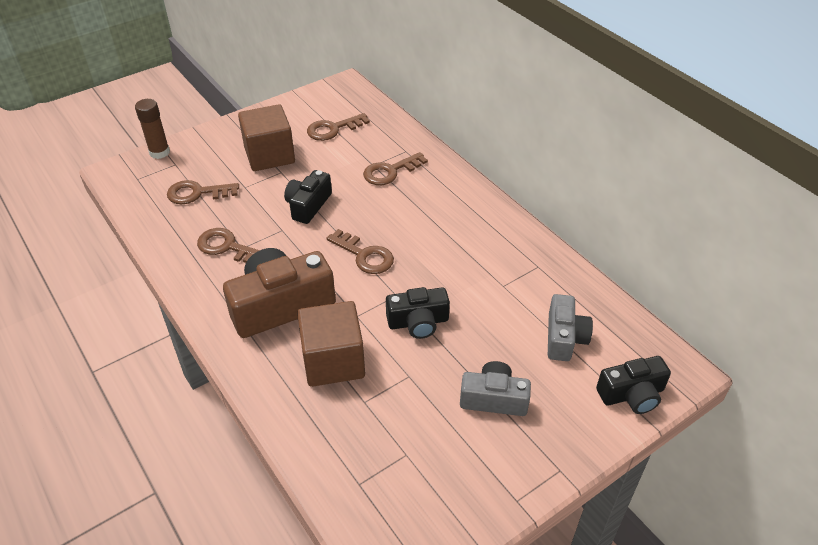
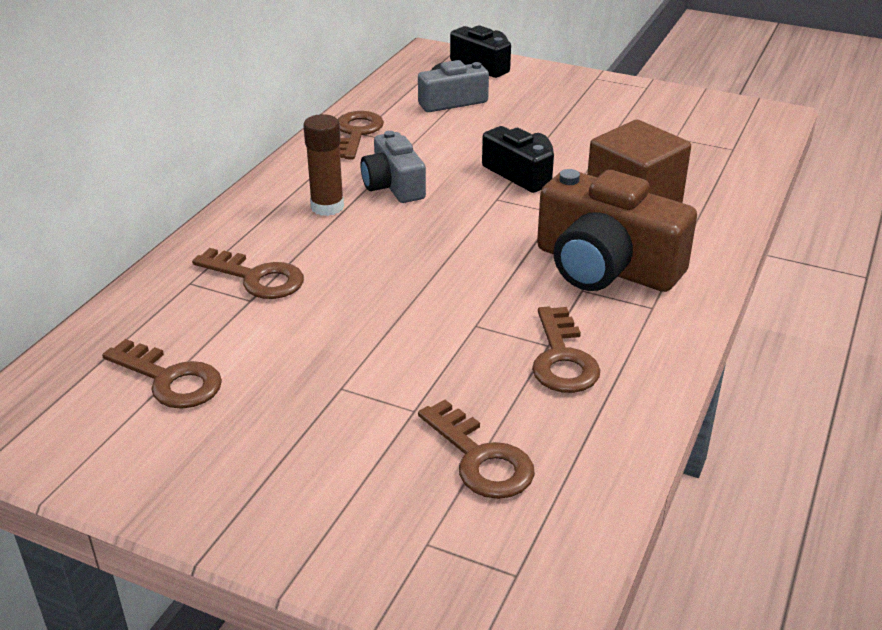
camera: 120 degrees left, 10 degrees down
(159, 152) = (410, 593): brown glue stick -> brown glue stick (327, 207)
(269, 155) = (304, 422): brown cube -> none
(308, 205) = (401, 322): black camera -> none
(364, 255) = (455, 239): brown key -> brown key (356, 133)
(493, 399) = (564, 115): grey camera -> grey camera (393, 185)

